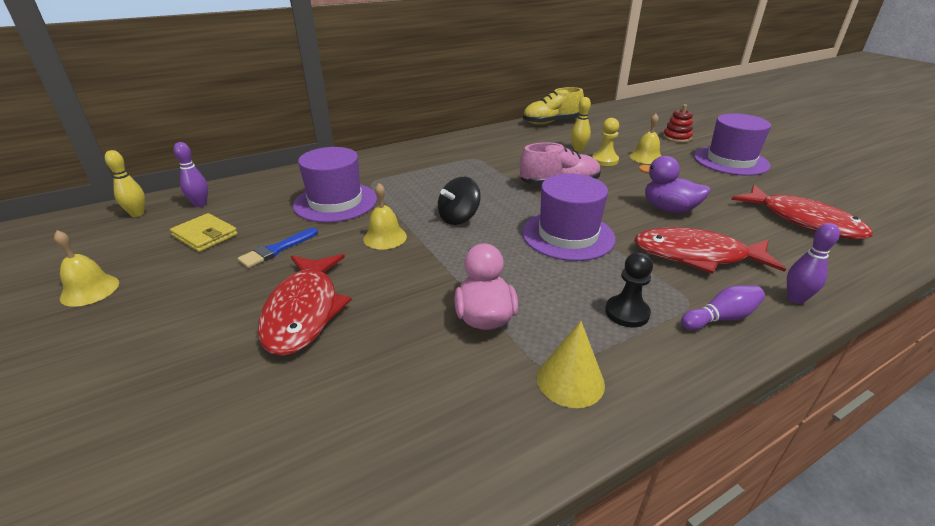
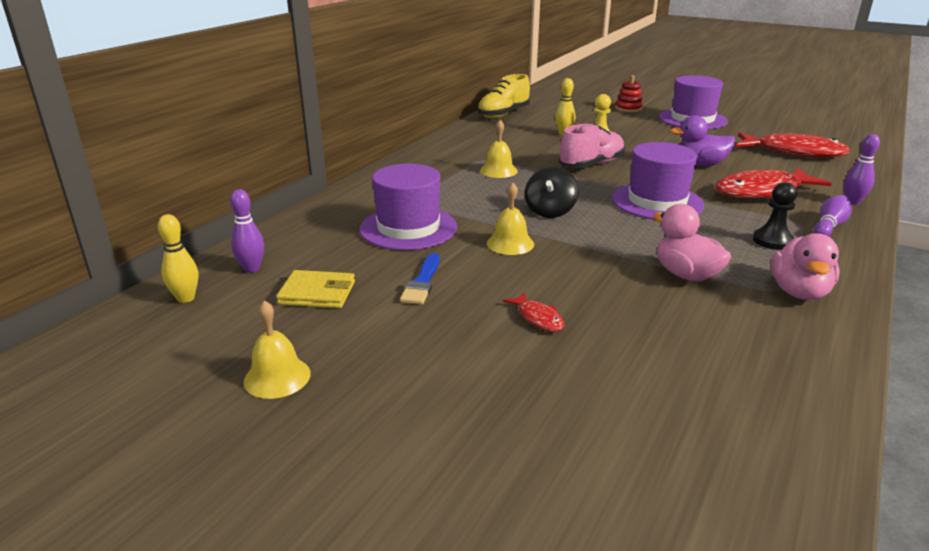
camera: 30 degrees left, 5 degrees down
(304, 311) = (538, 318): red fish -> red fish, size x0.45
(570, 381) = (799, 292): yellow cone -> pink duck
(646, 157) = (627, 129): yellow bell -> yellow bell (498, 170)

